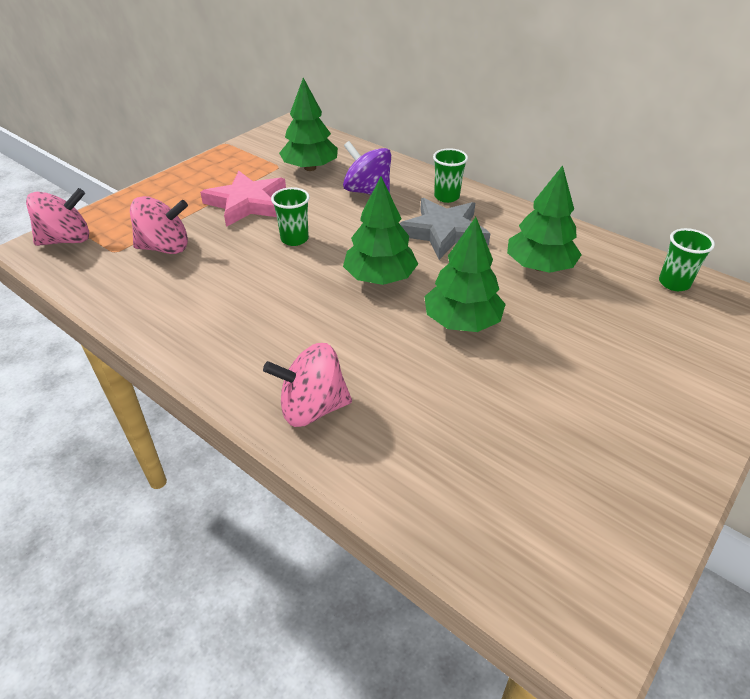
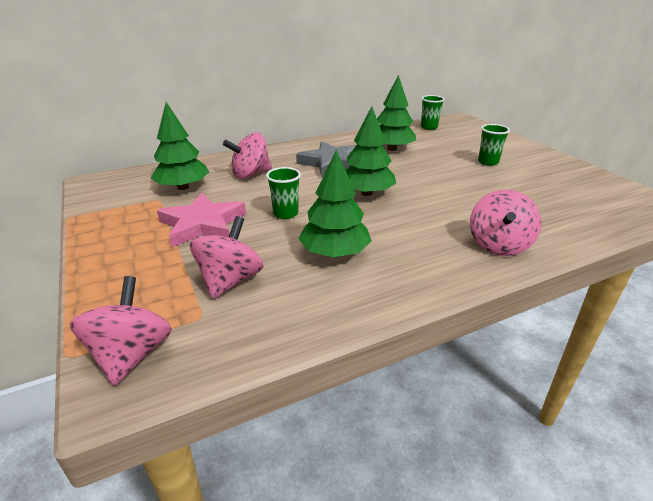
camera: 65 degrees left, 10 degrees down
(367, 191) = (250, 174): purple spinning top -> pink spinning top
(446, 197) = (290, 153): green cup -> green cup (488, 162)
(462, 321) = (431, 180): green tree -> green tree (334, 253)

